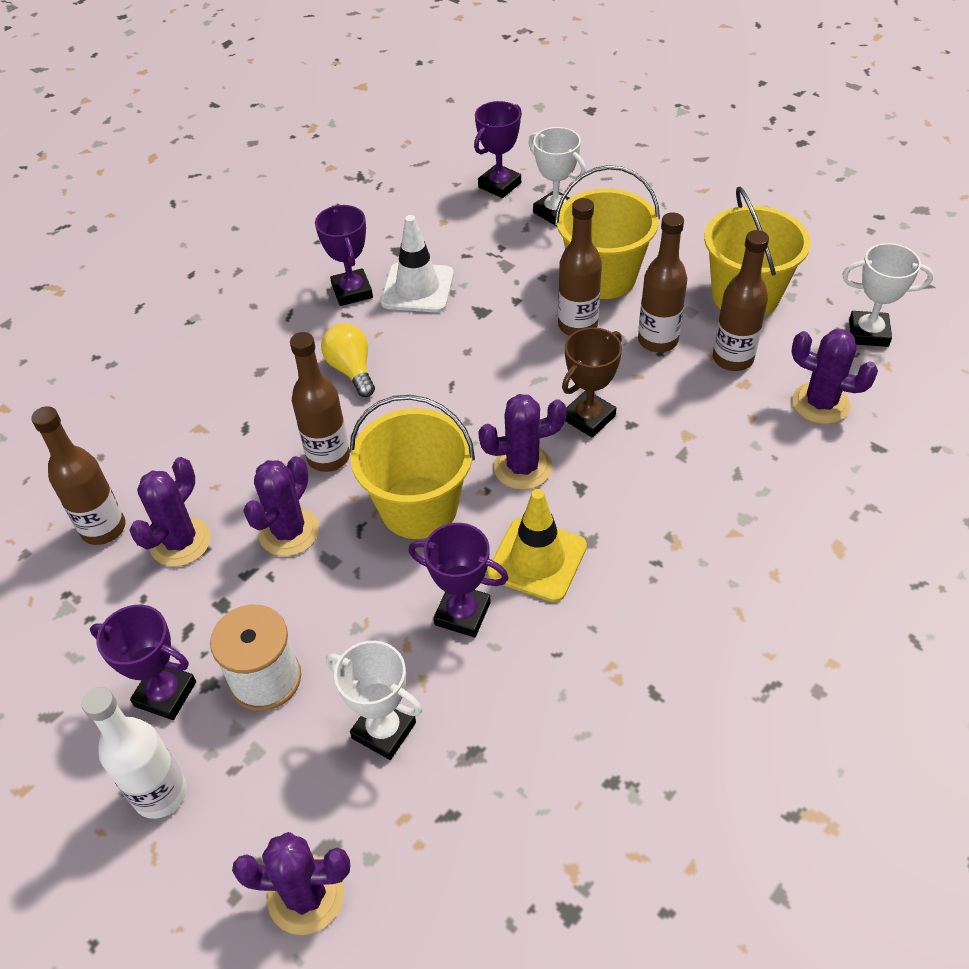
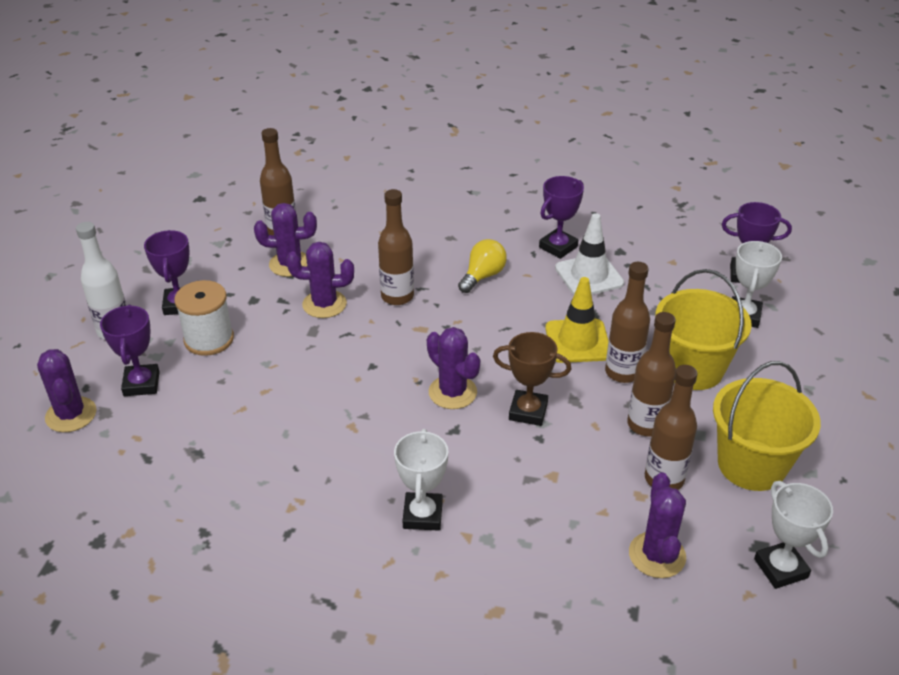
camera: 60 degrees right, 10 degrees down
(384, 730) = (195, 405): white trophy -> white trophy (422, 515)
(419, 507) = (381, 354): yellow bucket -> none
(462, 614) = (304, 408): purple trophy -> purple trophy (141, 384)
(537, 559) = (372, 429): yellow traffic cone -> yellow traffic cone (577, 341)

